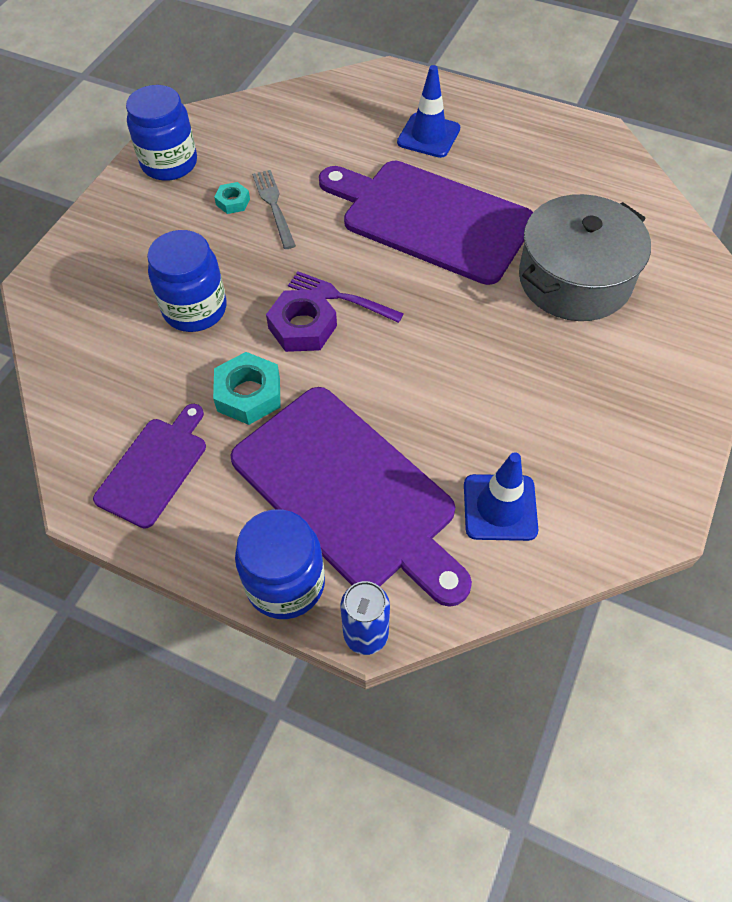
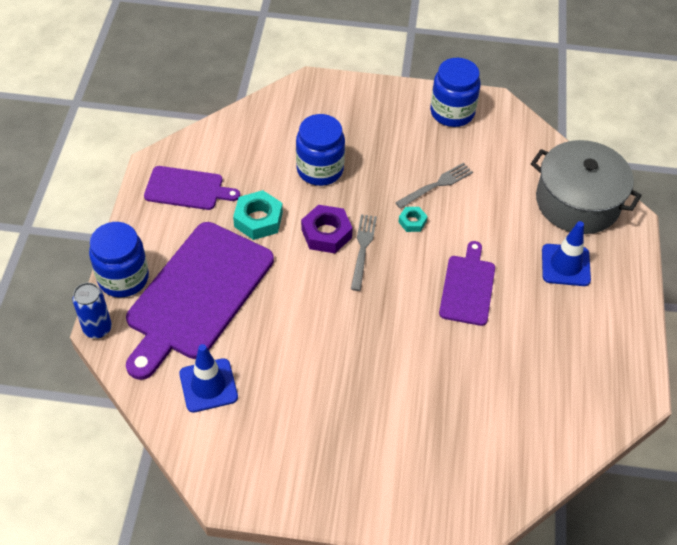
camera: 70 degrees right, 5 degrees down
(233, 202) = (430, 160): turquoise nut -> turquoise nut (412, 222)
(340, 297) = (363, 249): purple fork -> grey fork
(430, 219) = (468, 287): purple cutting board -> purple cutting board, size x0.53
(574, 279) = (443, 401): grey pot -> grey pot (577, 202)

